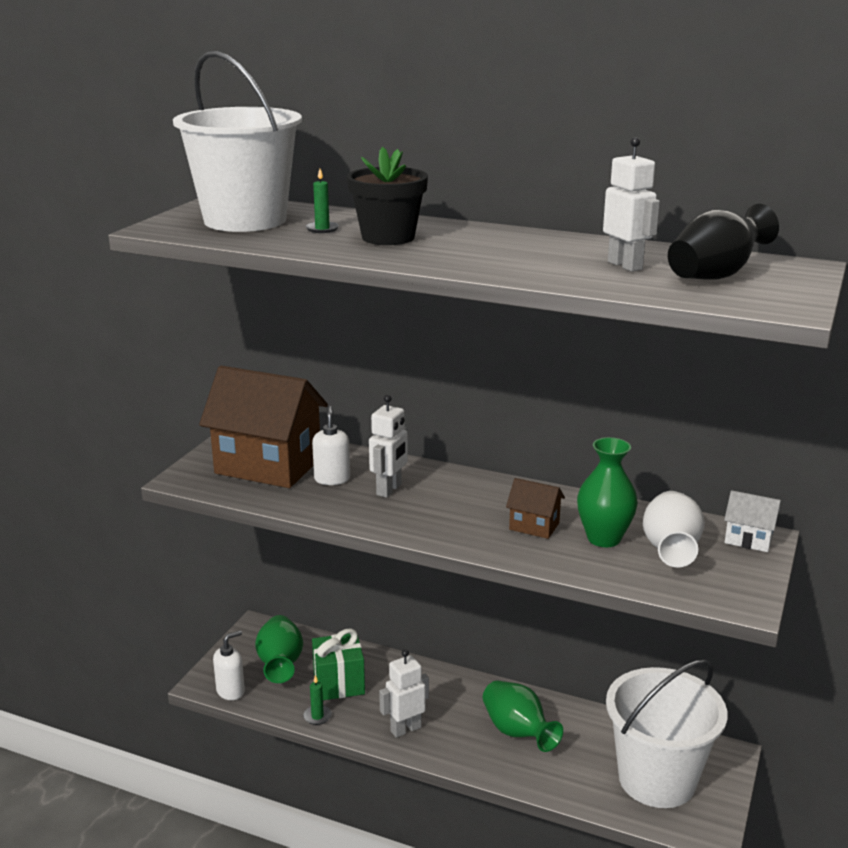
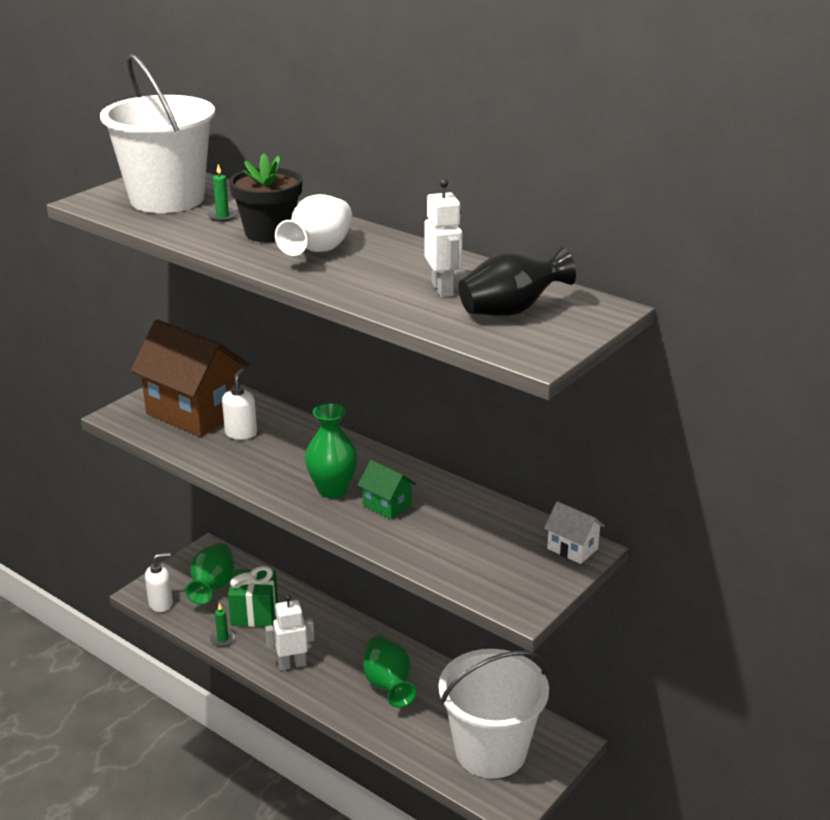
camera: 15 degrees right, 5 degrees up
(389, 490) = (283, 451): white robot -> none
(534, 526) = (386, 505): brown house -> green house
(604, 538) = (440, 527): green vase -> green vase (332, 490)
(670, 550) = (492, 547): white vase -> white vase (318, 251)

